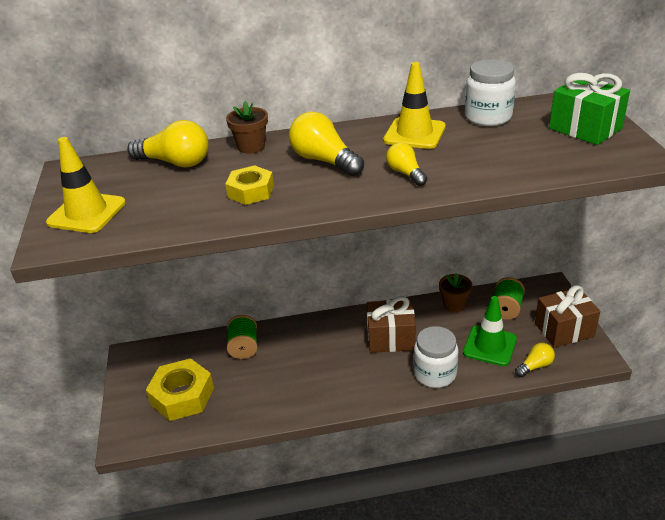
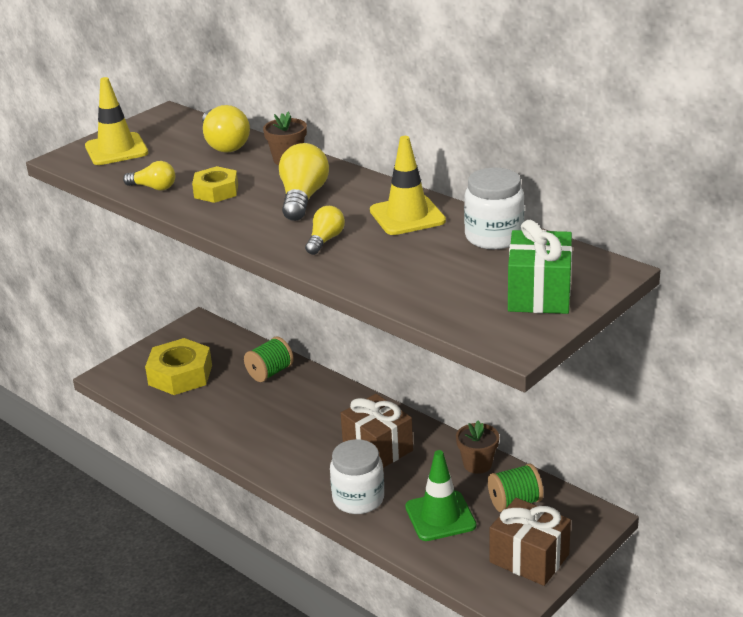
camera: 50 degrees right, 5 degrees down
(535, 366) = (444, 561): yellow light bulb -> yellow light bulb (153, 187)

